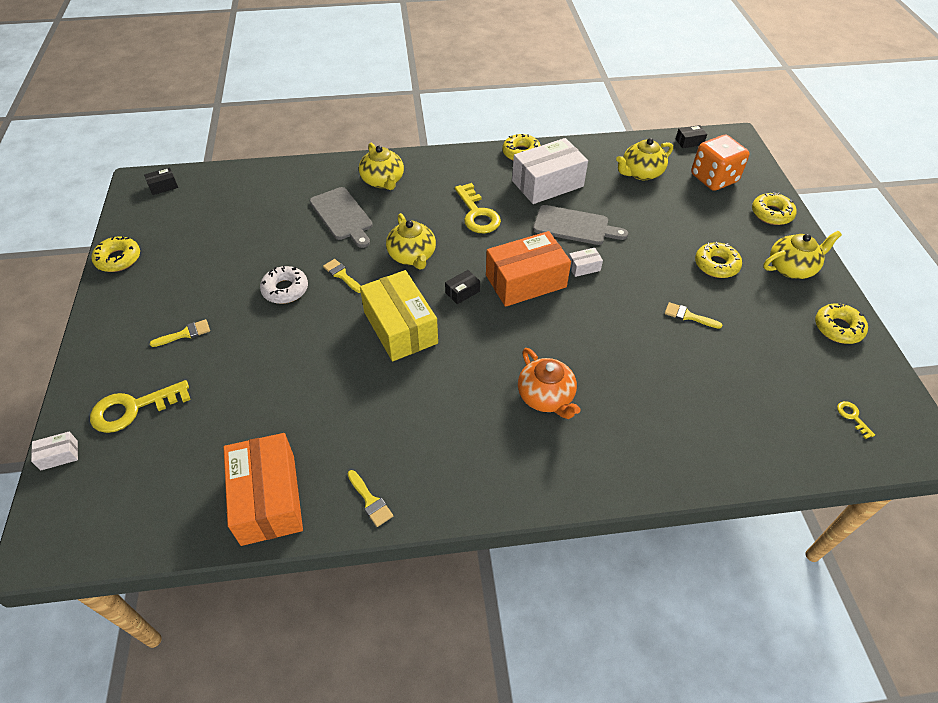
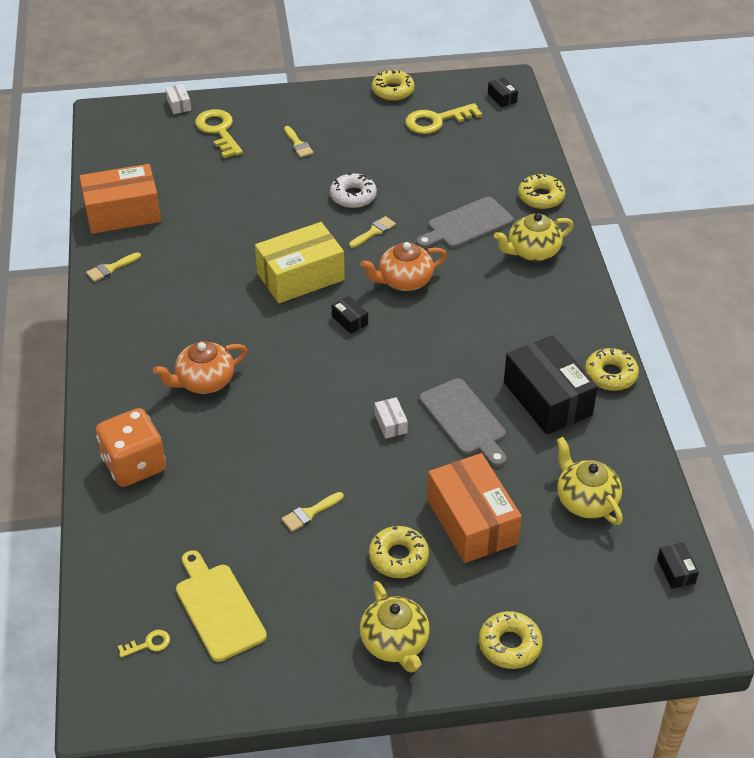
camera: 90 degrees right, 5 degrees down
(412, 256) = (404, 281): yellow teapot -> orange teapot
(477, 214) = (480, 332): yellow key -> yellow key (436, 121)
(525, 281) = (367, 371): orange box -> orange box (472, 521)
(547, 183) = (547, 398): white box -> black box
(574, 226) = (464, 420): grey cutting board -> grey cutting board turned 45 degrees counterclockwise
(688, 316) = (309, 513): yellow brush -> yellow brush turned 150 degrees counterclockwise
(713, 179) = (585, 587): orange dice -> orange dice (134, 465)
(800, 371) = (218, 608): none -> yellow cutting board
(838, 328) = (284, 668): yellow donut -> yellow donut (541, 197)

